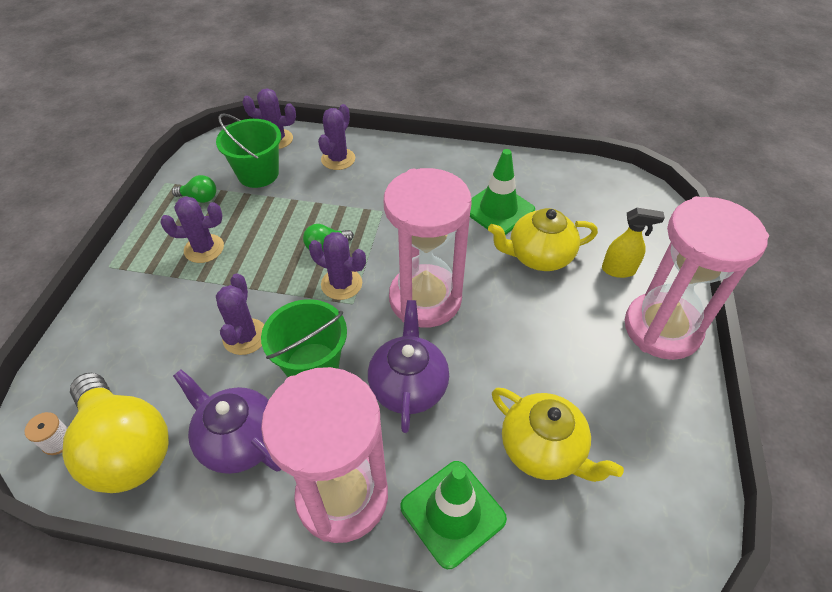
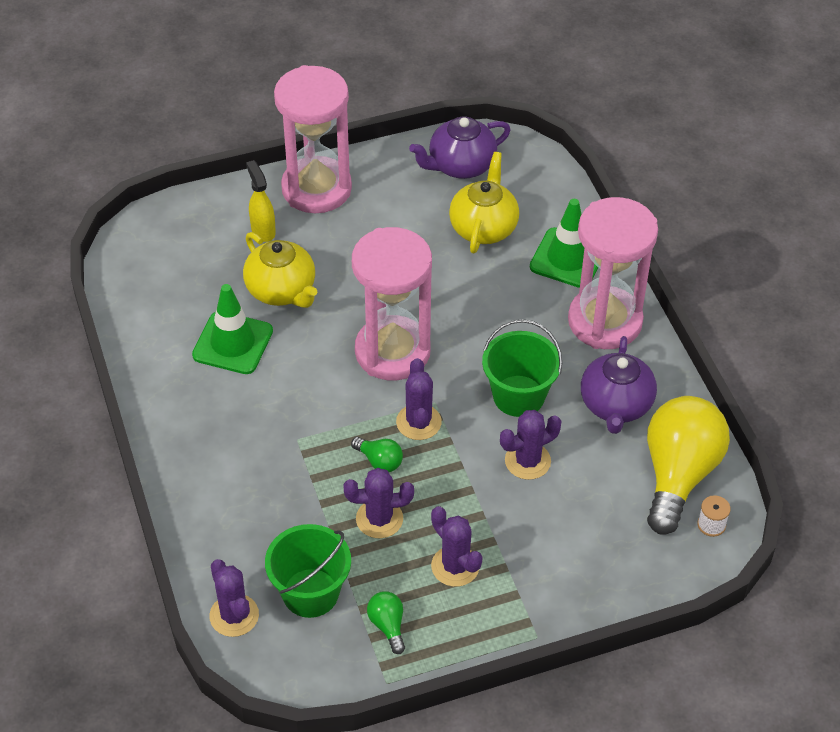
camera: 120 degrees left, 0 degrees up
(338, 159) = (234, 526): purple cactus -> purple cactus (379, 519)
(409, 386) = (489, 324): purple teapot -> purple teapot (460, 165)

